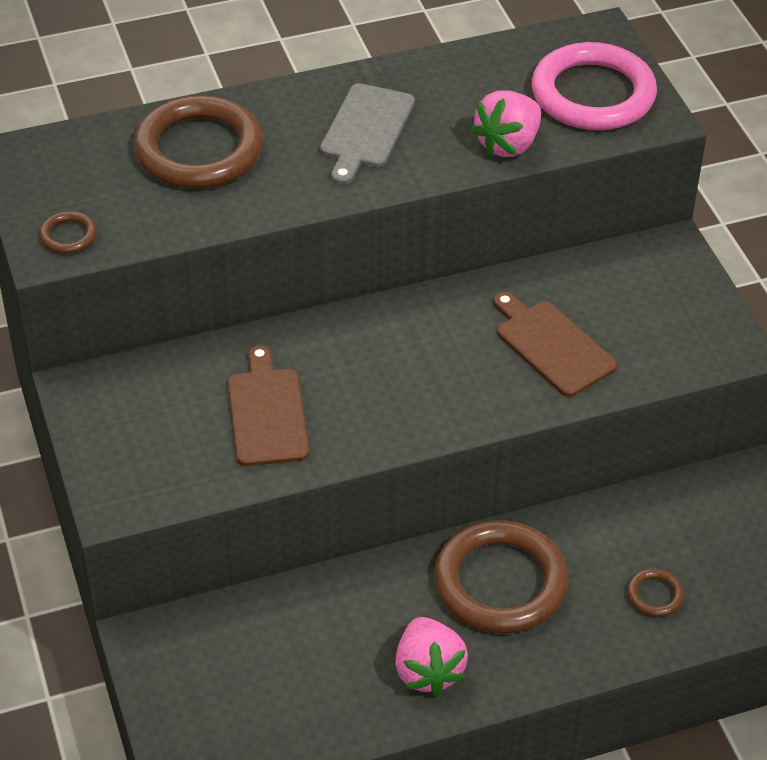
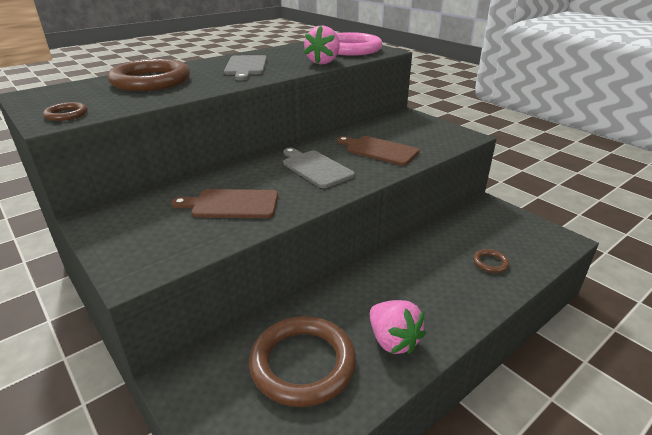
camera: 20 degrees left, 15 degrees down
(267, 413) = (232, 204): brown cutting board -> brown cutting board turned 60 degrees counterclockwise
(422, 363) = (315, 168): none -> grey cutting board
(500, 582) = (403, 279): brown ring -> brown ring (303, 364)

